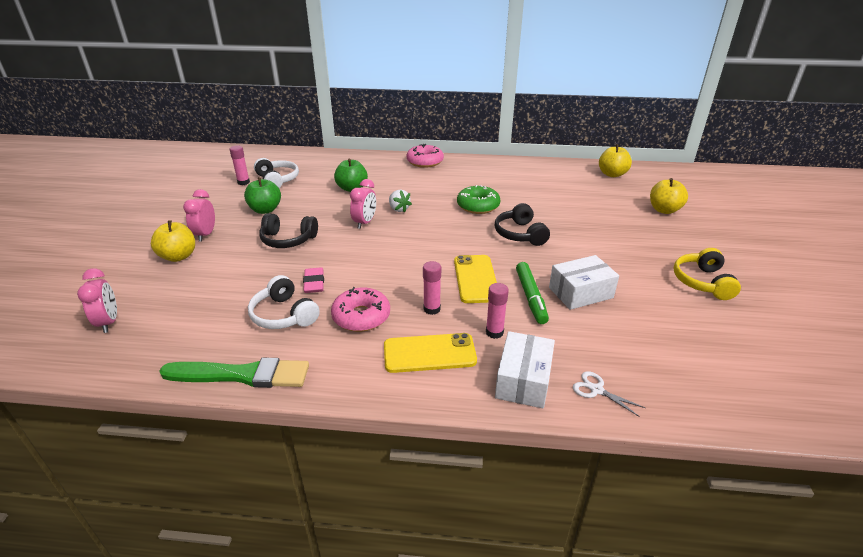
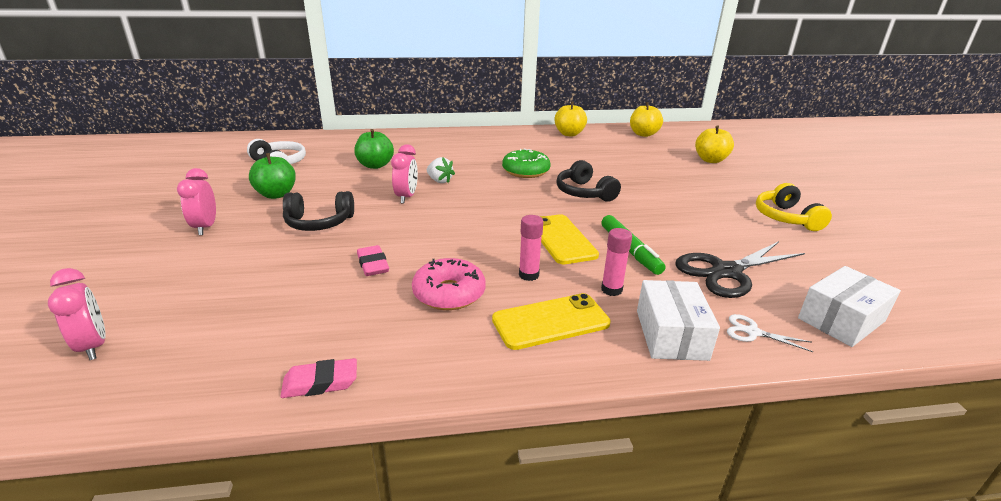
camera: 15 degrees left, 5 degrees down
(178, 256) = (175, 255): yellow apple -> yellow apple (569, 134)
(242, 375) = (320, 383): green brush -> pink eraser
(243, 182) = (236, 169): pink glue stick -> none
(284, 315) = (349, 304): white headphones -> none
(425, 162) = (446, 135): pink donut -> none
(580, 292) = (678, 240): white box -> white box (841, 319)
(607, 330) = (726, 272): none -> black scissors

